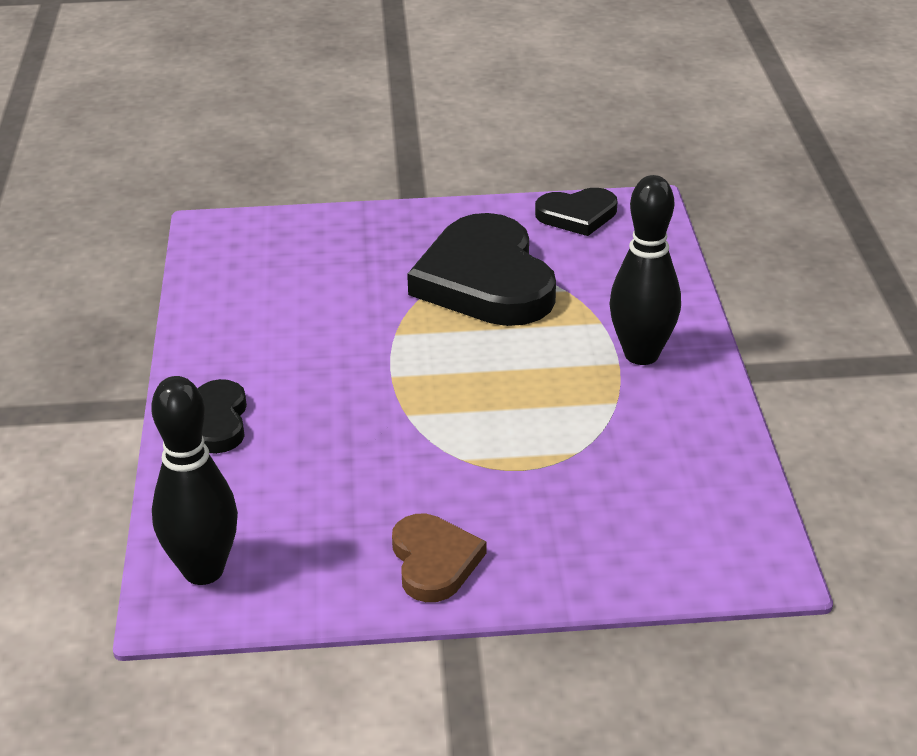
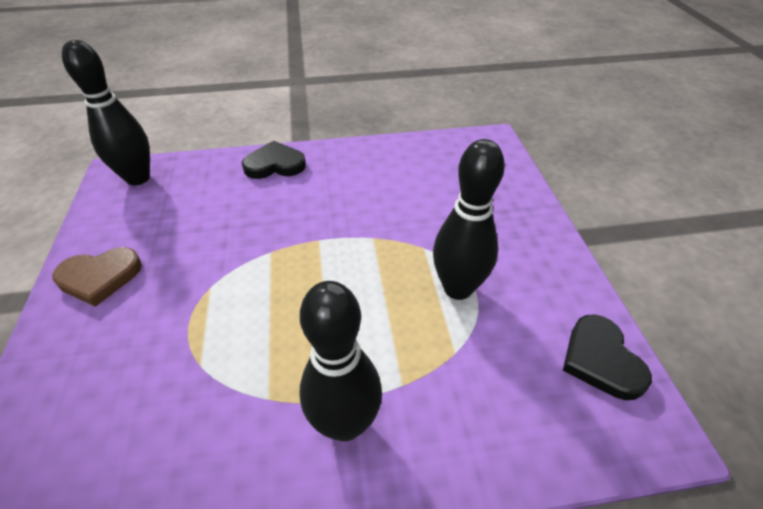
camera: 85 degrees right, 10 degrees up
(485, 280) = (458, 288): black heart -> black bowling pin

